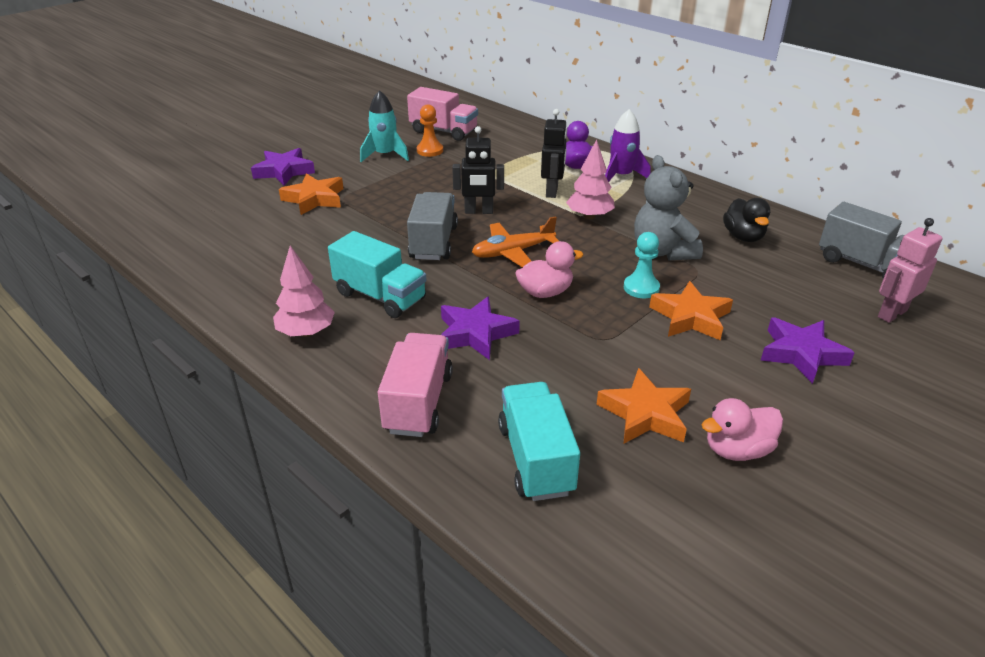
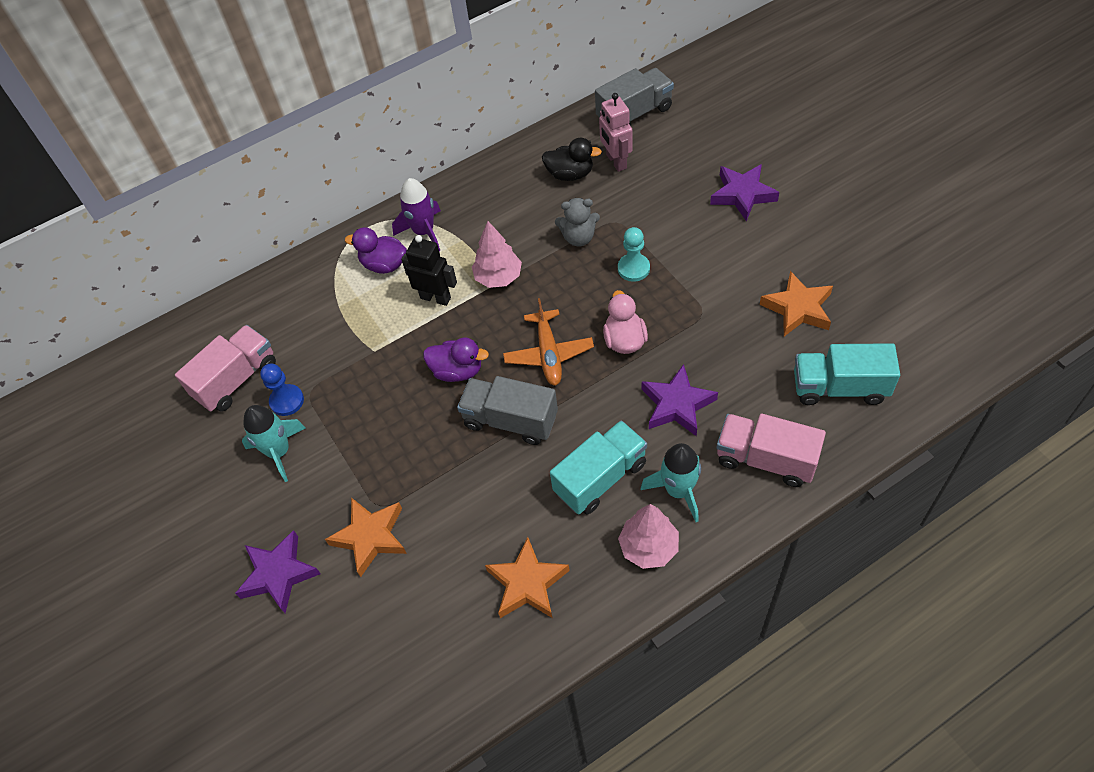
camera: 70 degrees left, 20 degrees up
(371, 344) = (678, 490): none -> turquoise rocket
(430, 150) = (287, 401): orange pawn -> blue pawn
(479, 211) = (457, 371): black robot -> purple duck
(662, 251) = (579, 237): grey teddy bear -> grey teddy bear, size x0.65
(690, 317) = (683, 247): orange star -> orange star (527, 583)
(737, 450) = (841, 266): pink duck -> none
(891, 313) = (703, 125): pink robot -> pink robot (616, 161)

